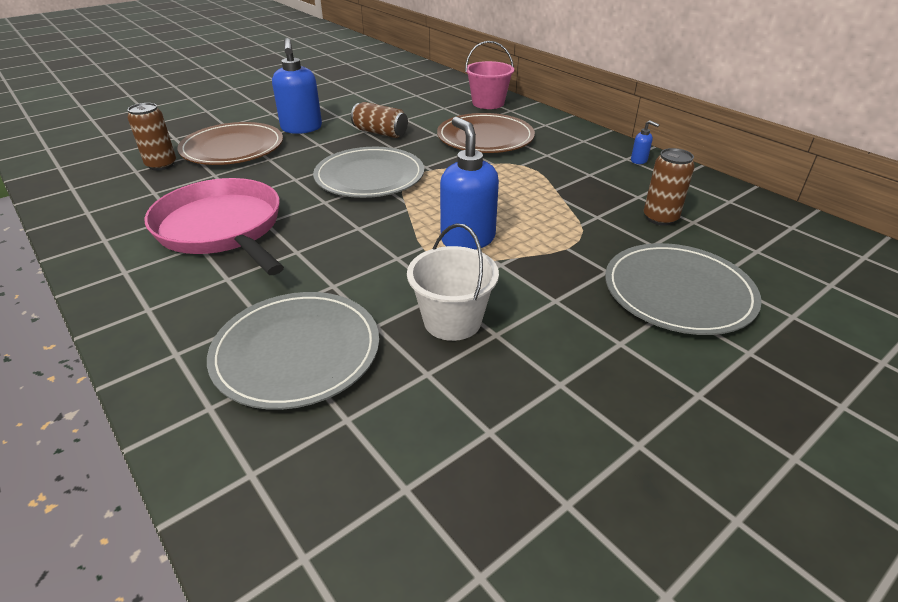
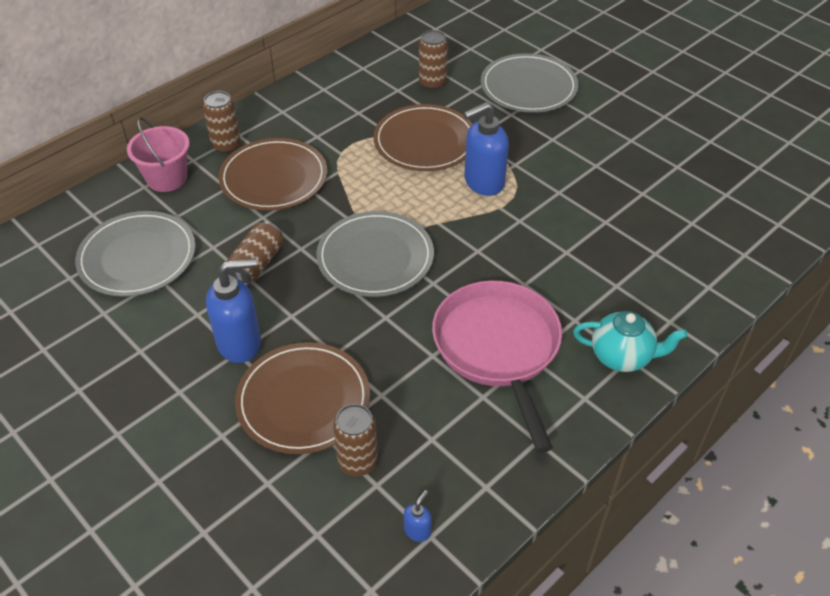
camera: 95 degrees left, 10 degrees up
(154, 304) = (622, 356): none -> turquoise teapot
(222, 229) = (498, 348): pink pan -> pink pan turned 120 degrees clockwise
(296, 352) = (645, 256): grey plate -> grey plate (137, 257)
(452, 321) = (589, 185): white bucket -> none
(530, 120) = (226, 145): none -> brown can
(542, 208) = (425, 141): none -> brown plate
(639, 161) = (329, 82): blue soap dispenser -> blue soap dispenser (417, 531)

